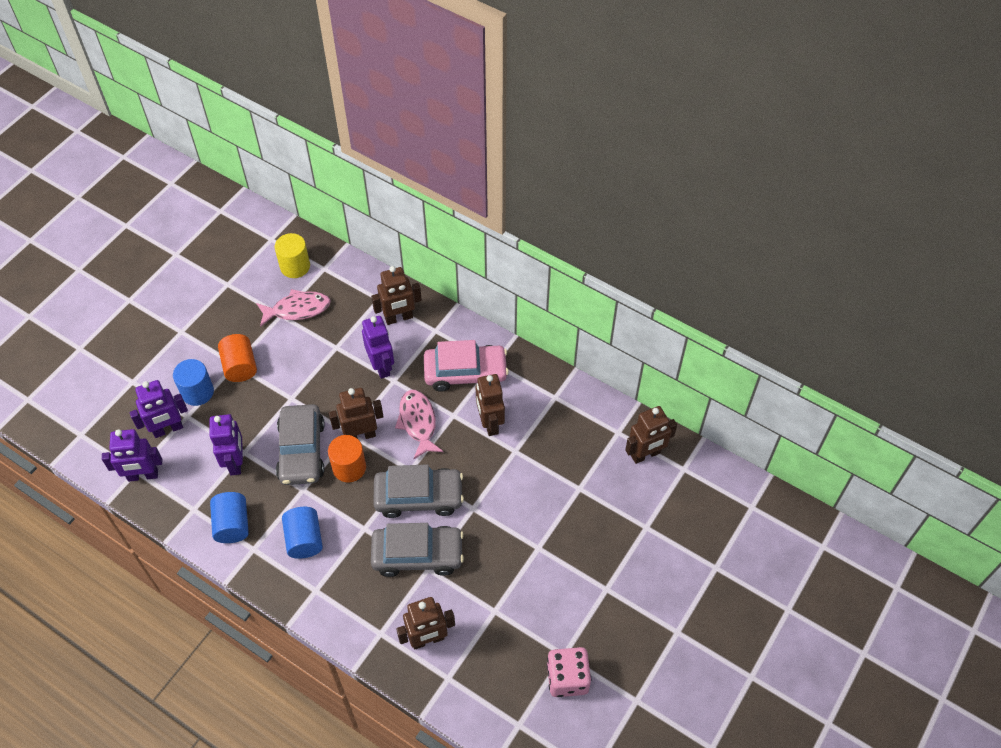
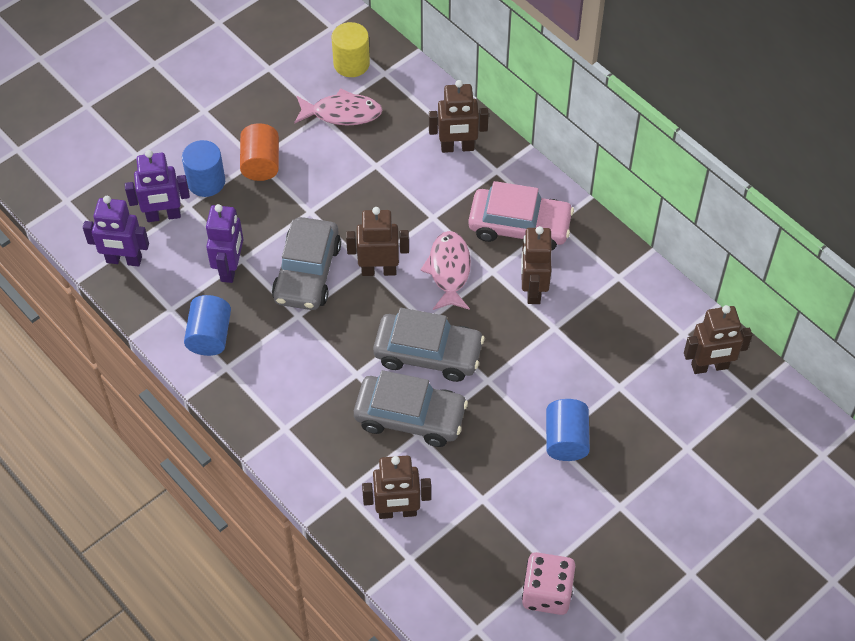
camera: 15 degrees right, 0 degrees up
(304, 539) = (286, 370): blue cylinder -> blue cylinder (566, 439)
(349, 467) = (356, 303): orange cylinder -> none
(381, 366) = (423, 198): purple robot -> none

